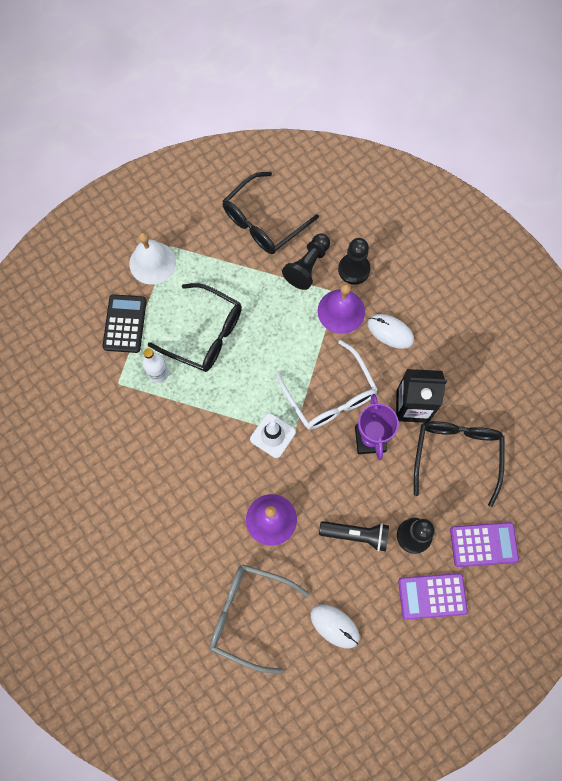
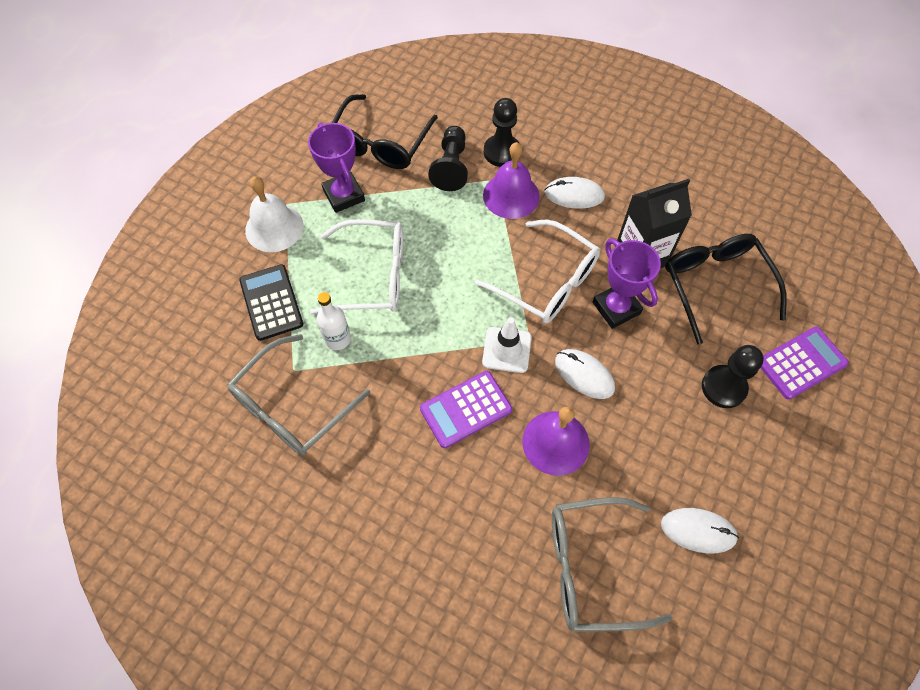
camera: 25 degrees left, 10 degrees down
(106, 409) = (293, 405): none -> grey glasses
(204, 333) = (371, 276): black glasses -> white glasses
(215, 257) = (344, 195): none -> purple trophy
(318, 480) = (584, 375): none -> white mouse
(356, 535) = (661, 415): black flashlight -> none
(432, 596) = (783, 443): purple calculator -> purple calculator (466, 409)

